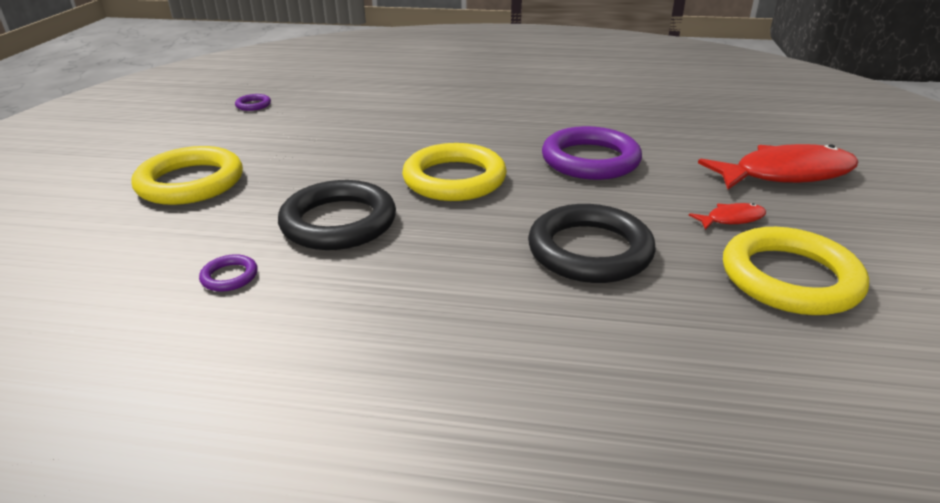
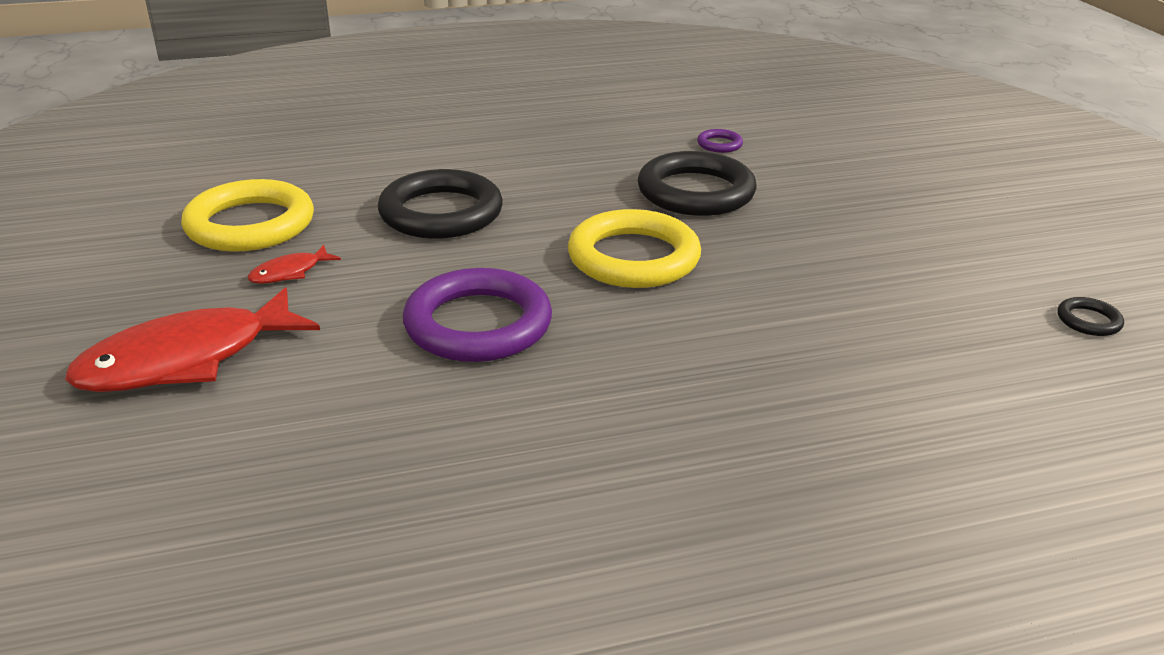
camera: 155 degrees right, 0 degrees up
(190, 182) = (901, 197): yellow ring -> none
(253, 105) = (1088, 321): purple ring -> black ring

